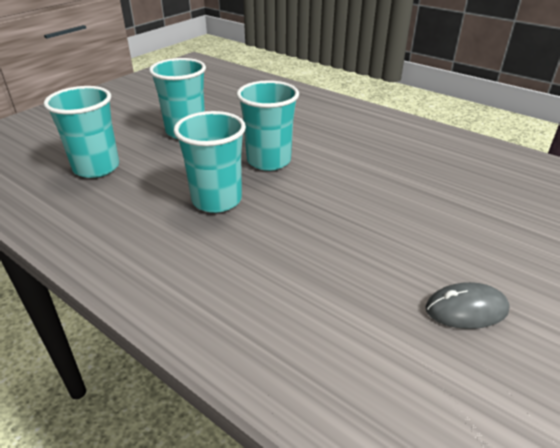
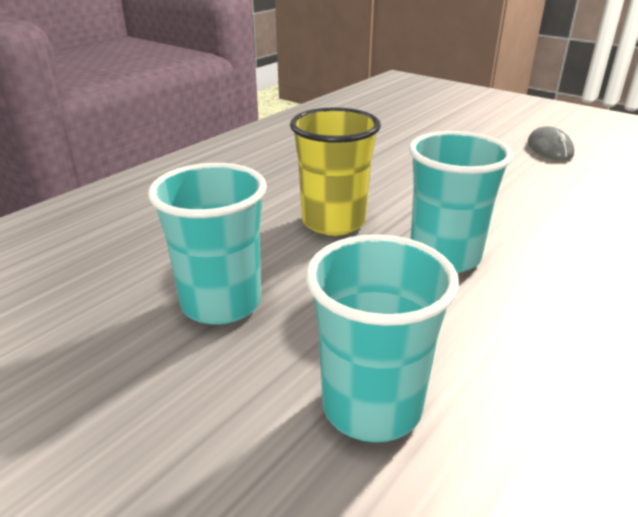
camera: 90 degrees left, 5 degrees down
(269, 161) = (333, 222): turquoise cup -> yellow cup

